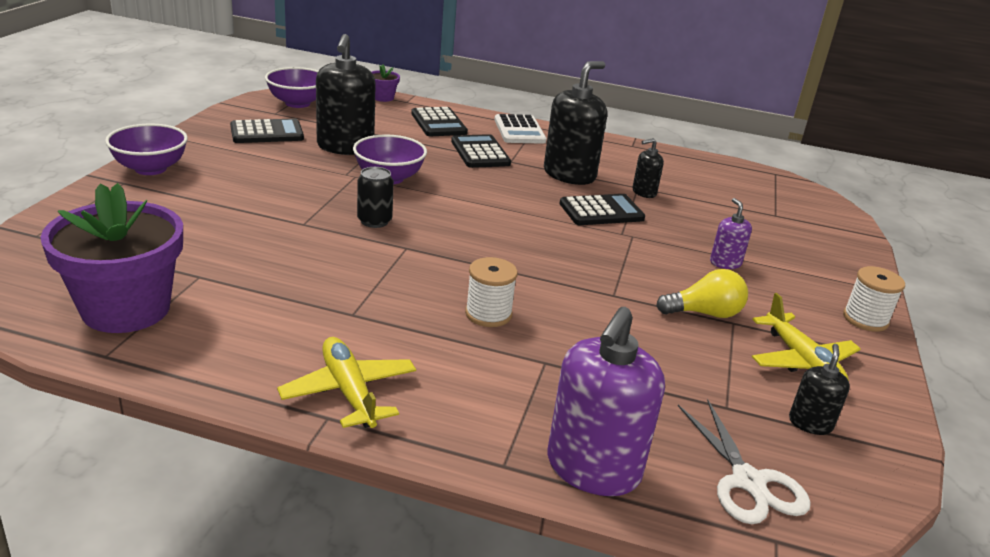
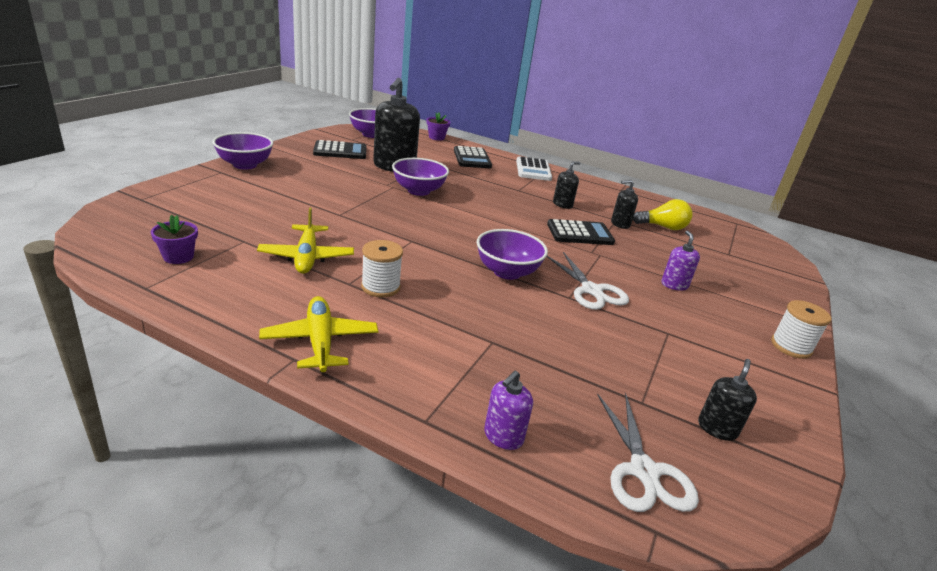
camera: 10 degrees right, 0 degrees up
(126, 309) = (178, 257): purple flower pot -> purple flower pot, size x0.43
(374, 221) = (395, 219): black can -> none
(480, 152) = (496, 181): black calculator -> none
(488, 314) = (458, 298): white spool -> white spool (380, 287)
(533, 273) = (507, 272): none -> purple bowl
(569, 175) = (562, 204): black soap dispenser -> black soap dispenser, size x0.50
(593, 468) = (503, 436): purple soap dispenser -> purple soap dispenser, size x0.50
(636, 283) = (591, 290): none -> white scissors
(704, 313) = (644, 322): yellow light bulb -> yellow light bulb (663, 227)
(801, 361) = (722, 374): yellow plane -> yellow plane (307, 257)

